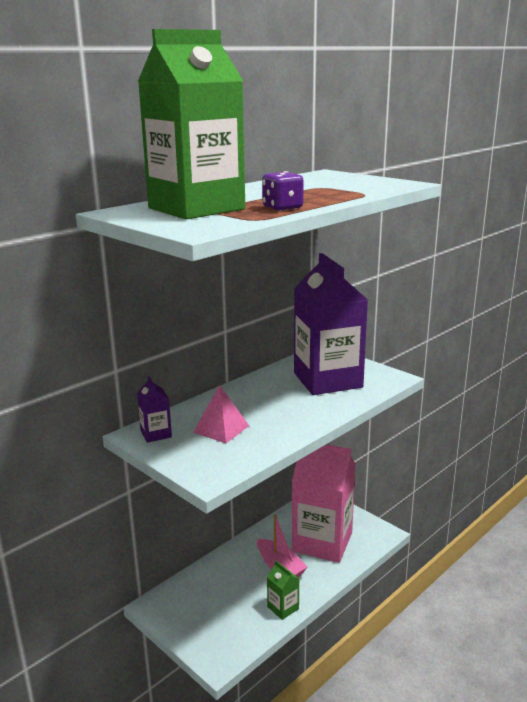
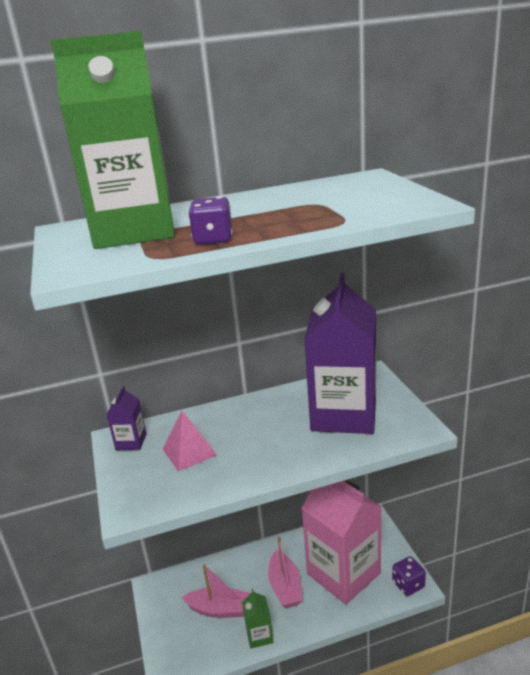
camera: 30 degrees right, 5 degrees up
(232, 601) = (220, 609): none -> pink boat
(378, 534) = (408, 585): none -> purple dice

